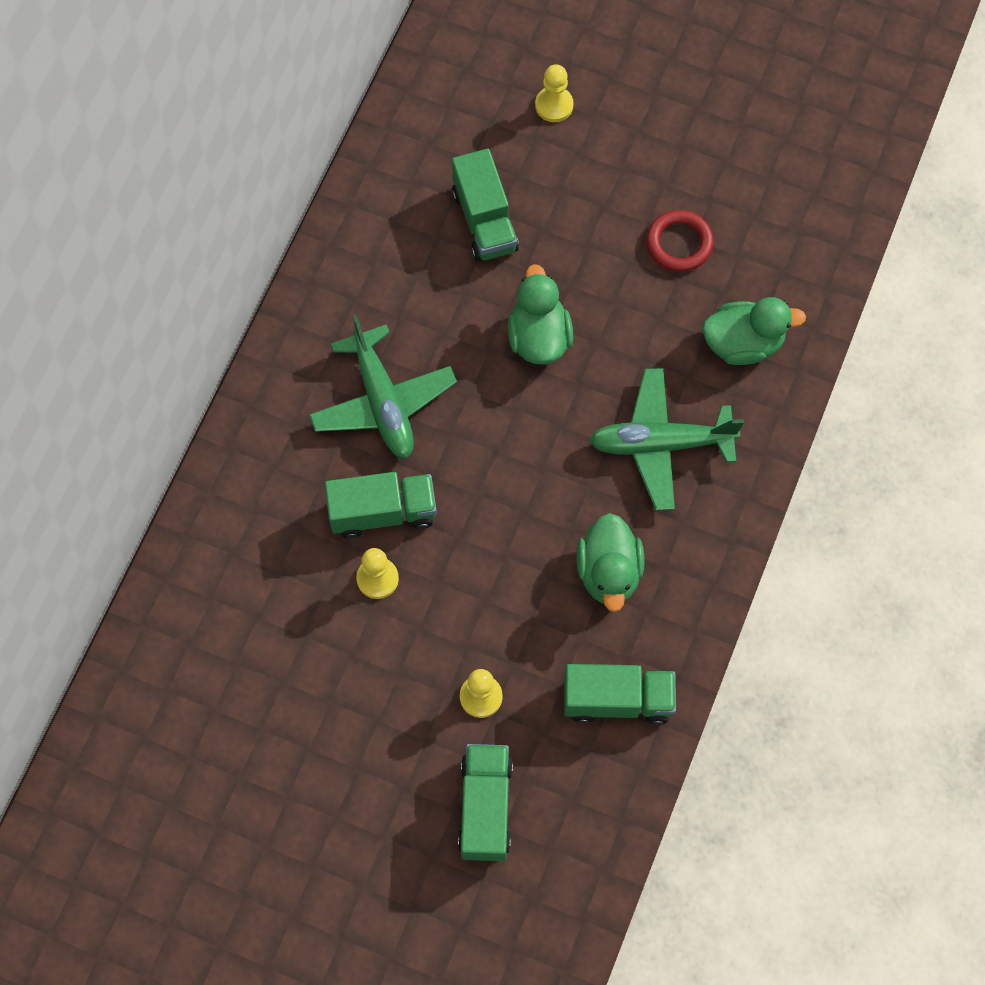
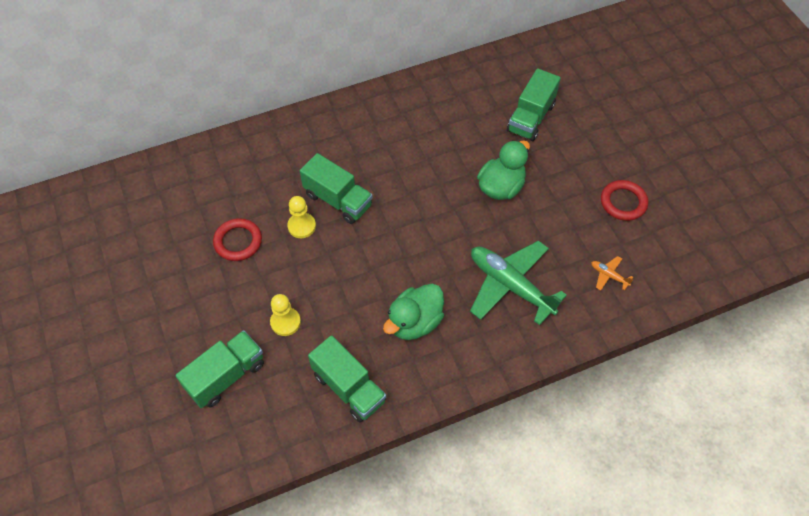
camera: 45 degrees right, 10 degrees down
(329, 660) = (238, 242): none -> red ring
(382, 402) = (393, 154): green plane -> none
(554, 105) = (621, 96): yellow pawn -> none
(743, 343) = (609, 275): green duck -> orange plane

